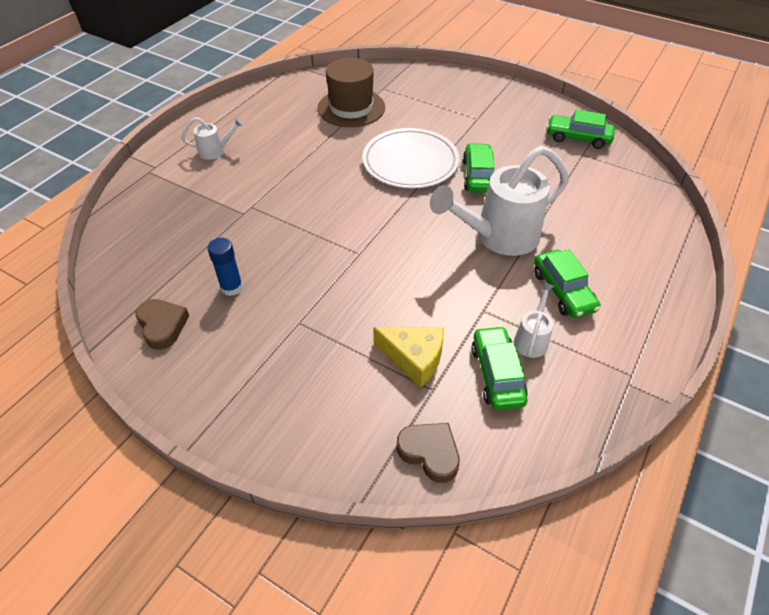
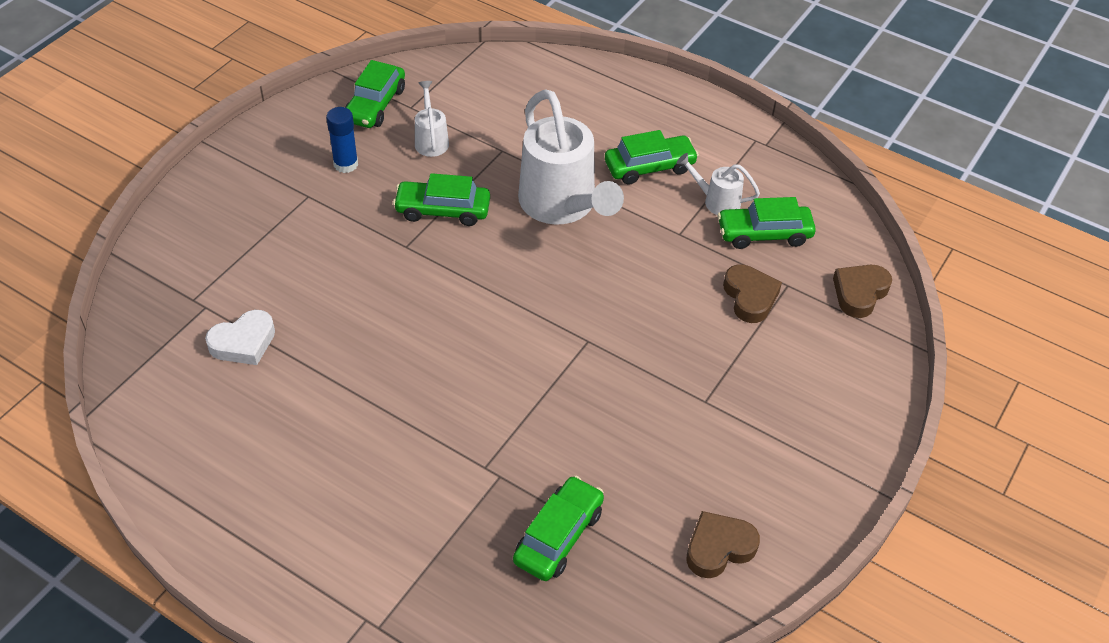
camera: 90 degrees left, 0 degrees up
(191, 241) = (558, 536): none -> green car
(215, 151) = (334, 530): white watering can -> white watering can (431, 140)
(232, 287) = (649, 476): blue glue stick -> blue glue stick (346, 164)
(351, 108) = (243, 342): brown hat -> white heart
(410, 162) = (401, 277): white plate -> none
(414, 358) = (750, 297): yellow cheese -> brown heart

